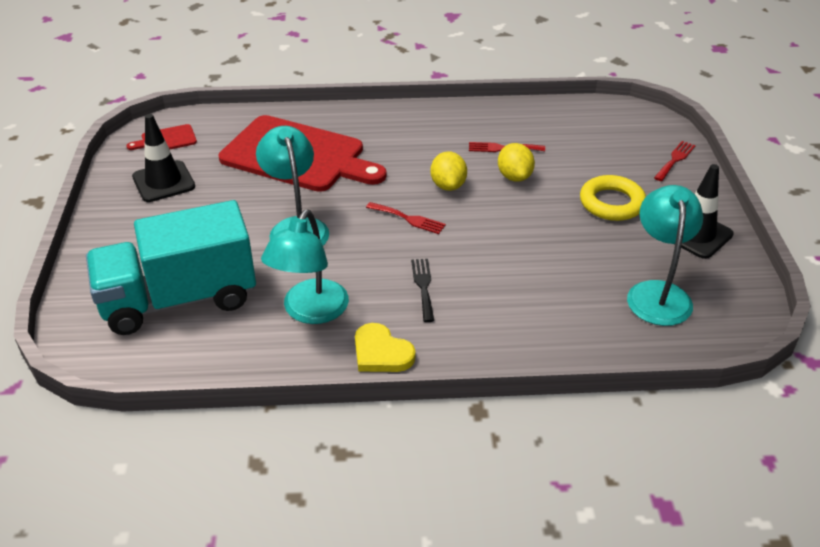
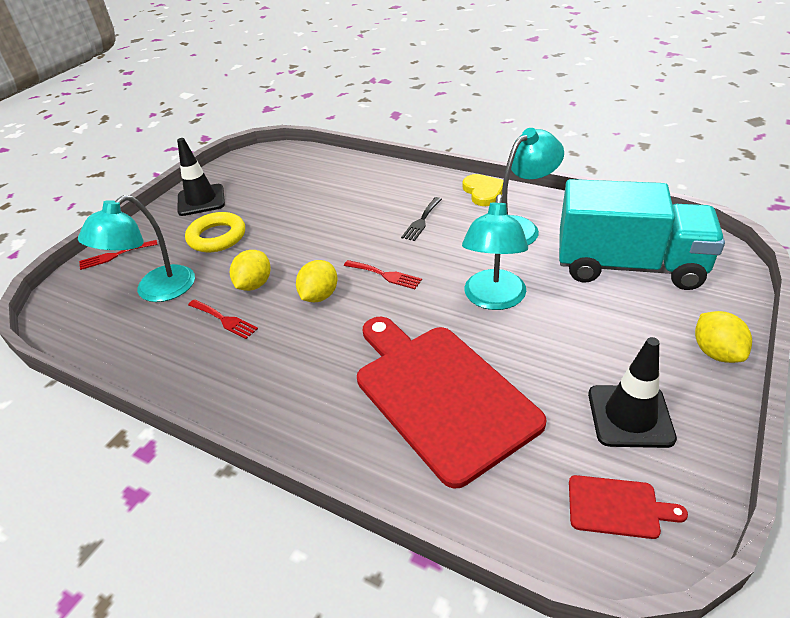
camera: 145 degrees left, 0 degrees up
(99, 241) = (716, 352): none -> yellow lemon
(408, 219) = (385, 275): red fork -> red fork turned 150 degrees clockwise
(657, 293) = (279, 177): turquoise lamp -> turquoise lamp (156, 291)

